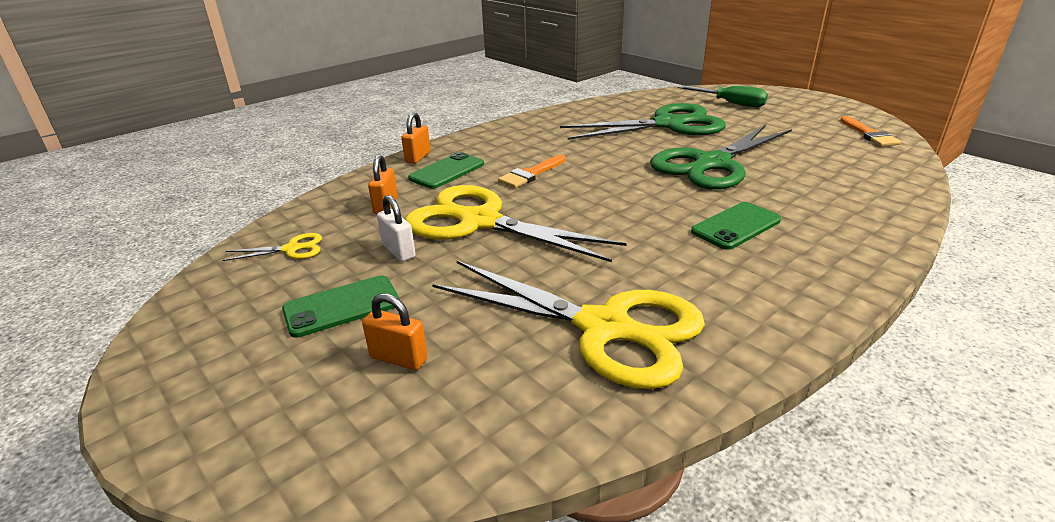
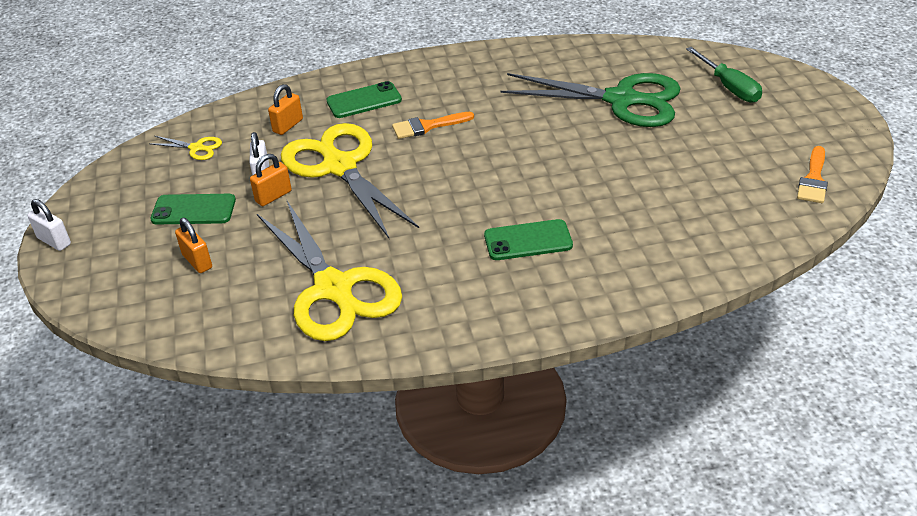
camera: 30 degrees right, 10 degrees up
(144, 408) = (54, 241): none -> white padlock
(418, 157) = (355, 75): orange padlock -> orange padlock (273, 196)
(711, 164) = (595, 166): green scissors -> none

